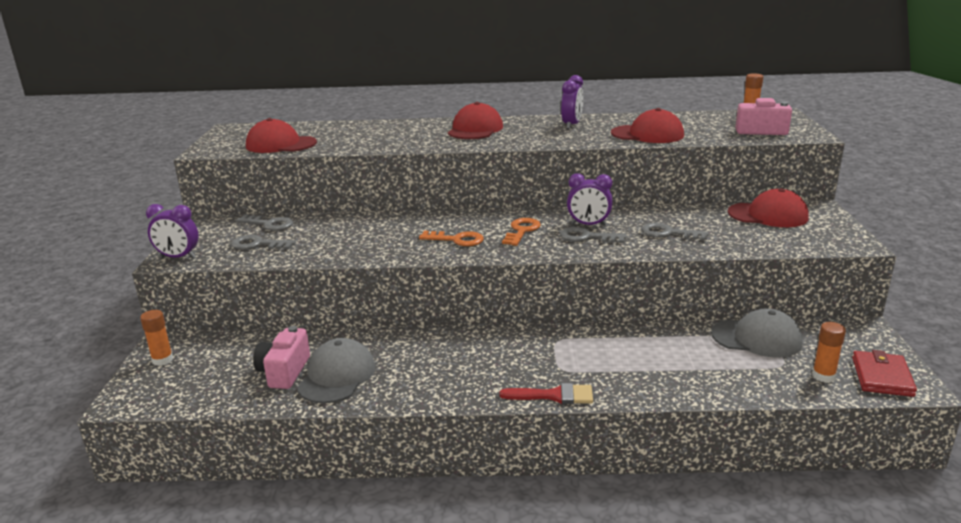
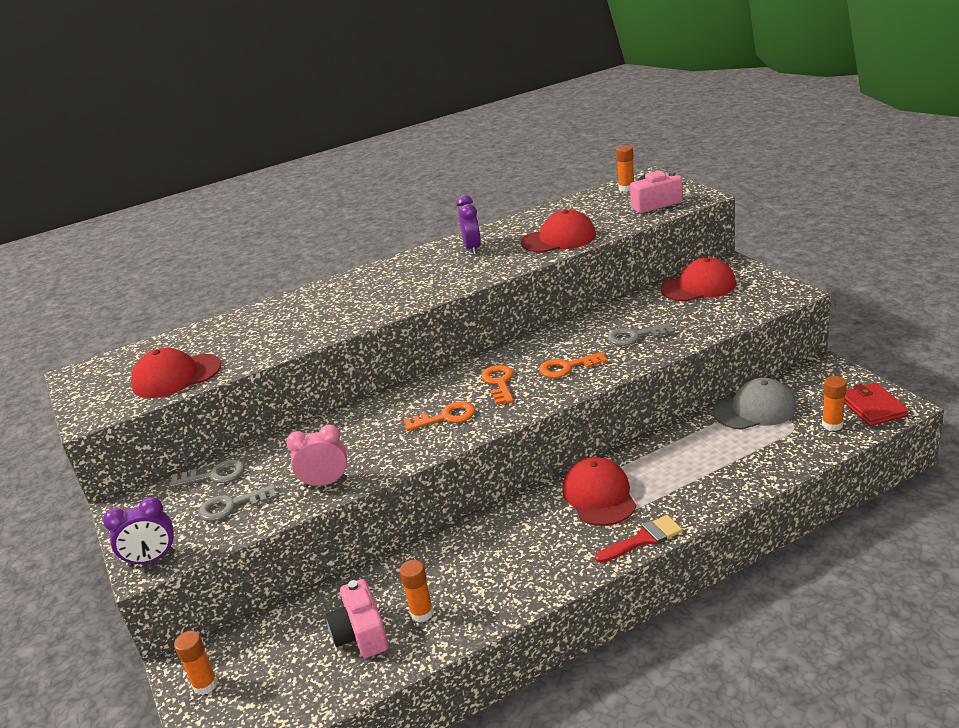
camera: 25 degrees left, 5 degrees up
(329, 252) = (325, 483): none -> pink clock
(337, 376) = (422, 613): grey cap -> orange glue stick
(475, 129) = (379, 285): red cap -> red cap (599, 496)
(587, 237) = (567, 367): grey key -> orange key
(588, 224) = (555, 352): purple clock -> none

